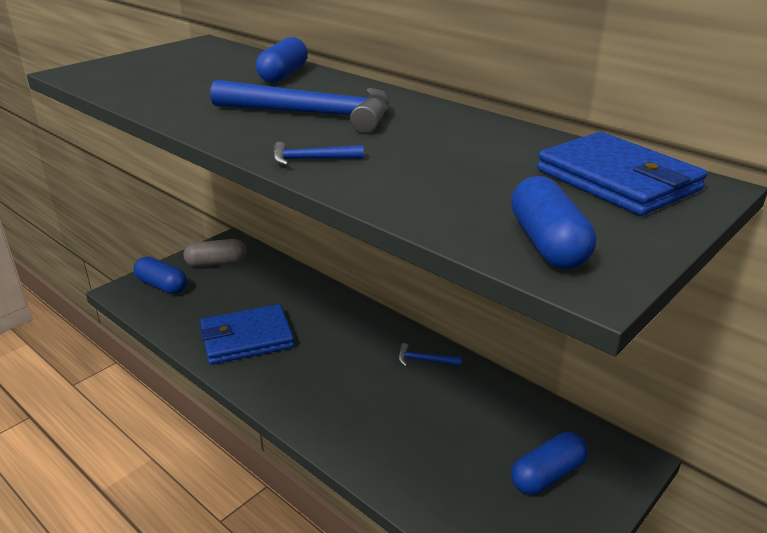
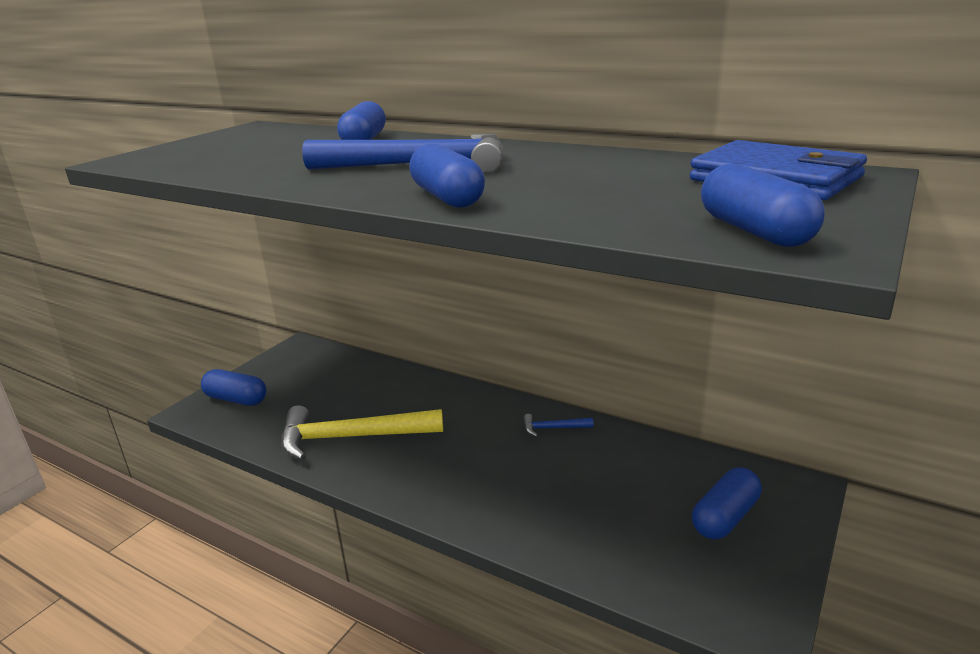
camera: 10 degrees left, 5 degrees down
(216, 263) = (292, 368): grey capsule -> none
(246, 338) = (351, 437): blue wallet -> yellow hammer
(311, 159) = (447, 197): blue hammer -> blue capsule

